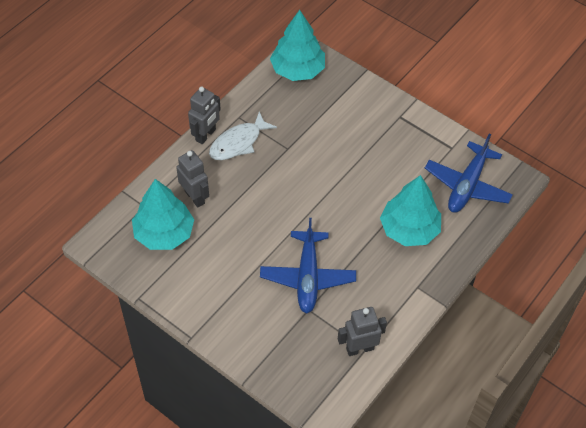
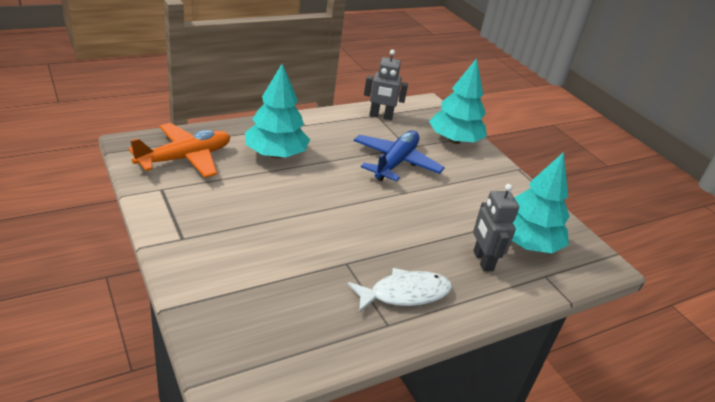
camera: 160 degrees left, 20 degrees down
(206, 135) = (444, 320): grey robot -> none
(297, 70) = (261, 353): turquoise tree -> turquoise tree (454, 140)
(467, 185) = (185, 158): blue plane -> orange plane

